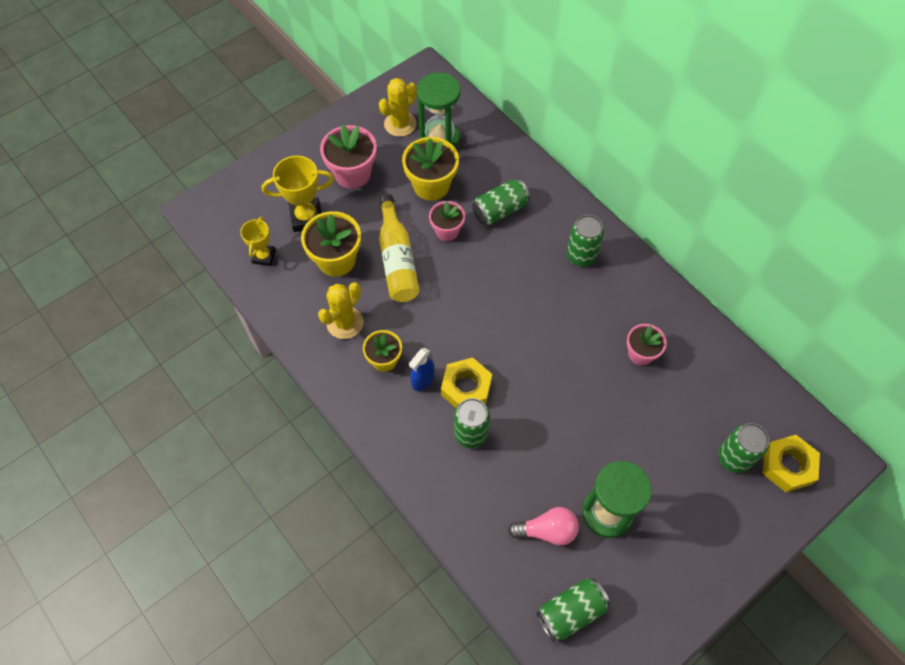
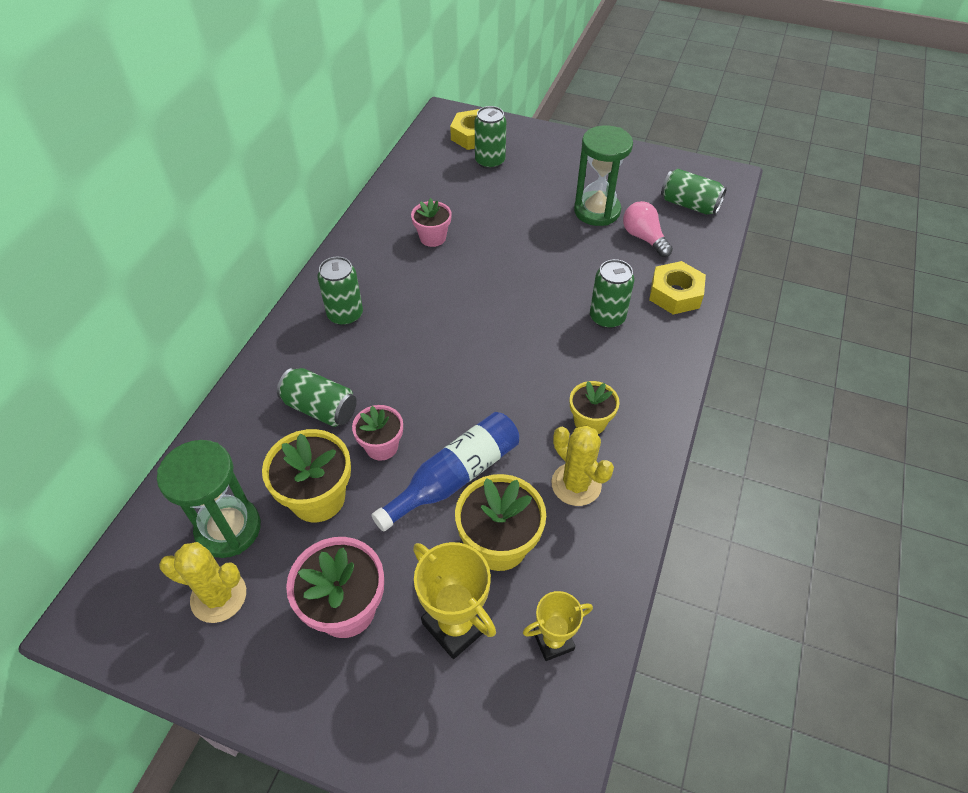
camera: 120 degrees left, 10 degrees down
(345, 323) = (576, 484): yellow cactus -> yellow cactus turned 45 degrees clockwise
(397, 259) = (455, 477): yellow bottle -> blue bottle
(423, 380) = (585, 378): blue spray bottle -> none
(466, 388) = (564, 341): yellow nut -> yellow nut (675, 294)

